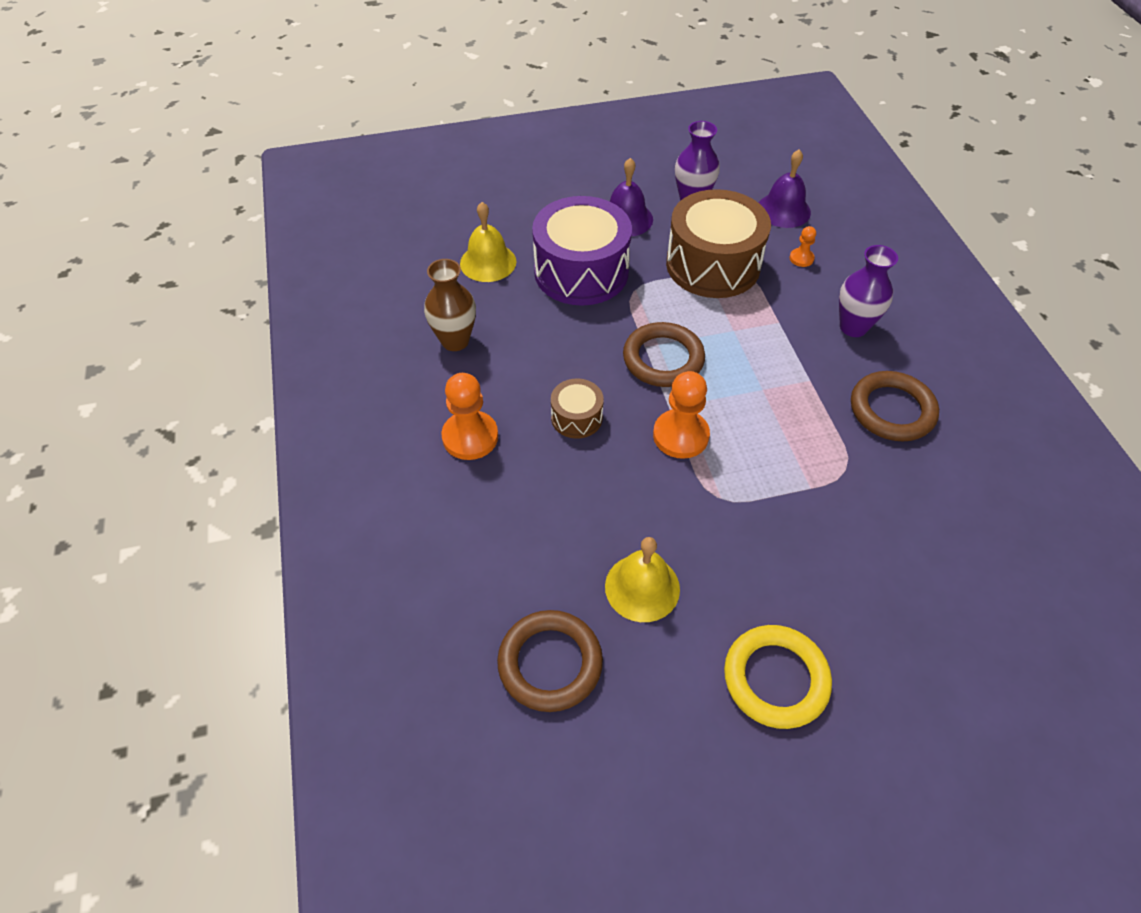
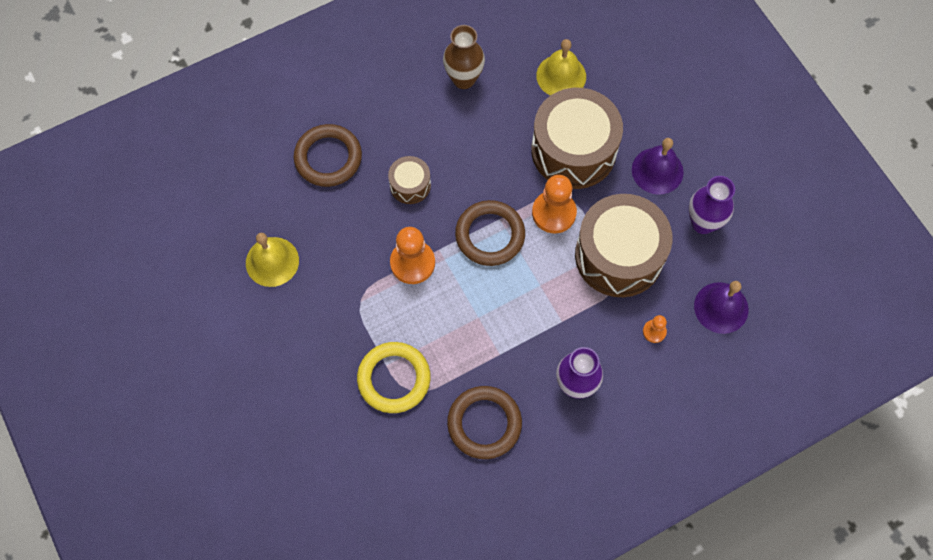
camera: 75 degrees right, 15 degrees up
(470, 437) = (372, 118): orange pawn -> orange pawn (554, 213)
(550, 663) = (205, 217): brown ring -> brown ring (328, 158)
(581, 272) = (573, 150): purple drum -> brown drum
(775, 679) = (221, 358): yellow ring -> yellow ring (394, 379)

